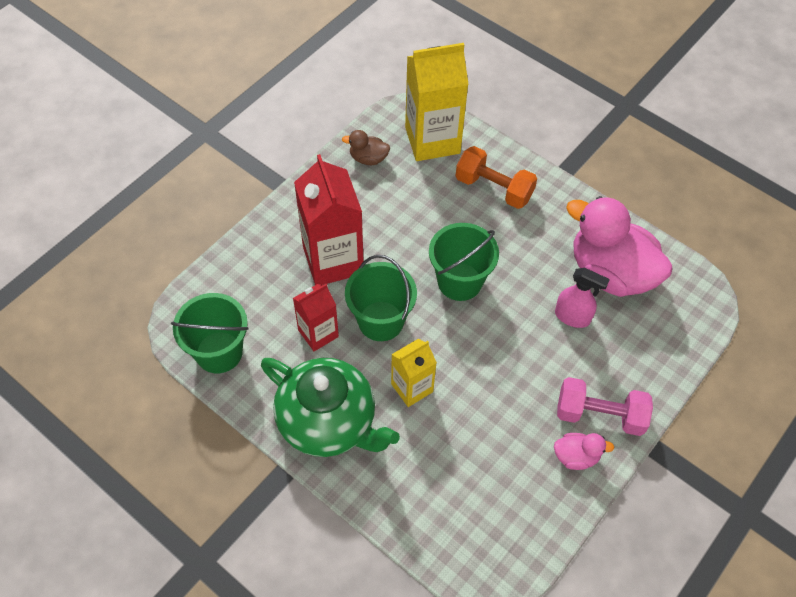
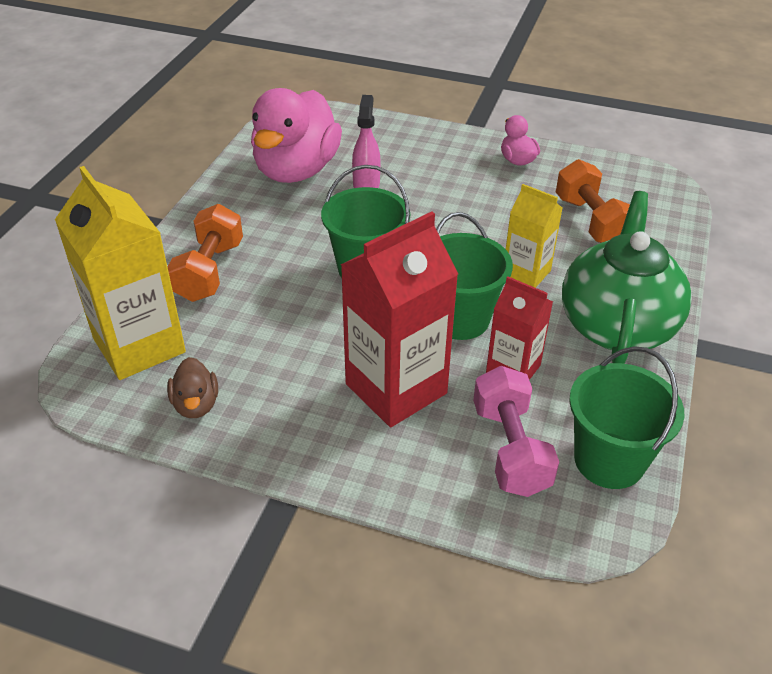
camera: 110 degrees left, 15 degrees down
(459, 473) = (591, 221): none -> orange dumbbell
(599, 415) = (465, 154): pink dumbbell -> pink dumbbell (510, 449)

